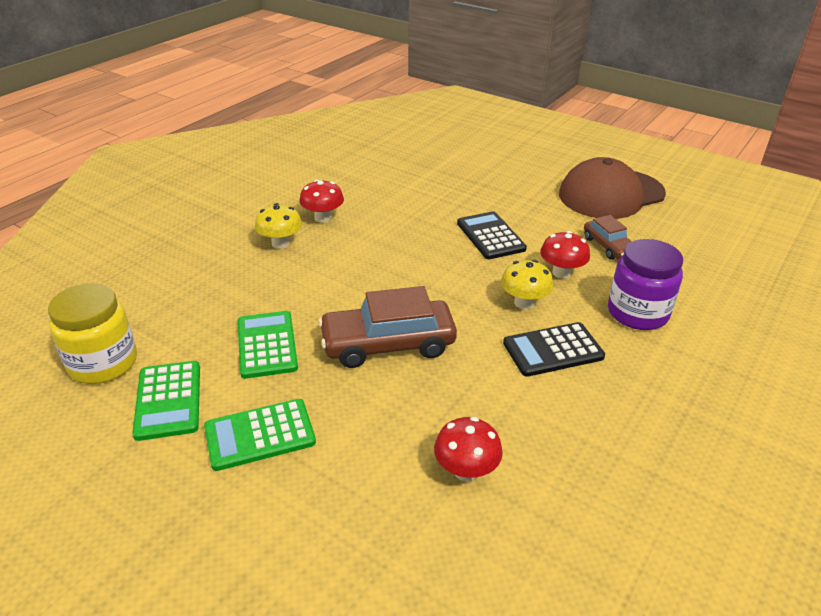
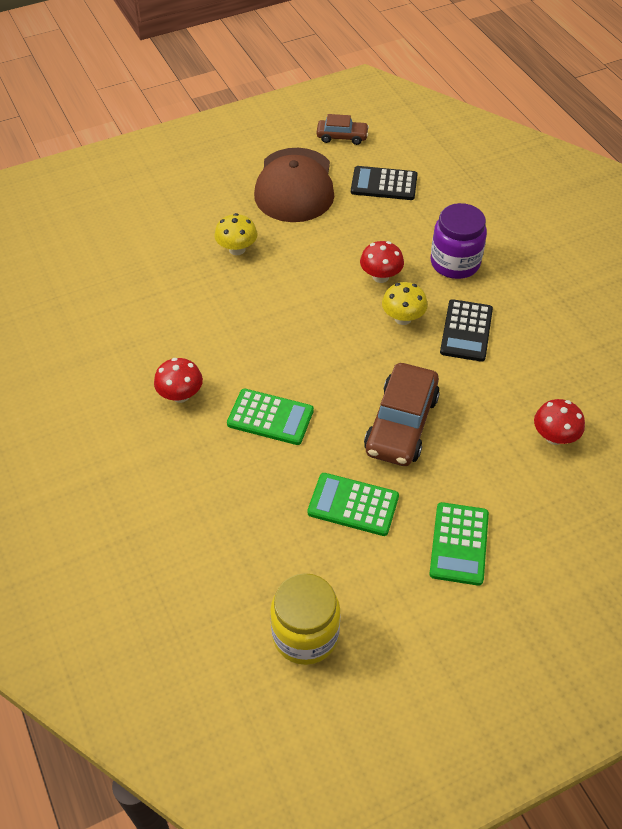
camera: 60 degrees left, 15 degrees up
(168, 400) = (385, 595): green calculator -> green calculator (270, 417)
(280, 243) = (202, 443): yellow mushroom -> yellow mushroom (237, 249)
(490, 236) = (300, 292): black calculator -> black calculator (384, 184)
(608, 246) = (366, 230): brown car -> brown car (342, 137)

